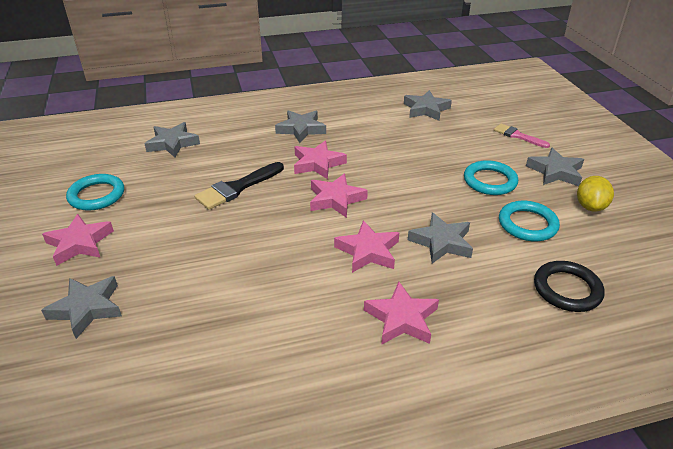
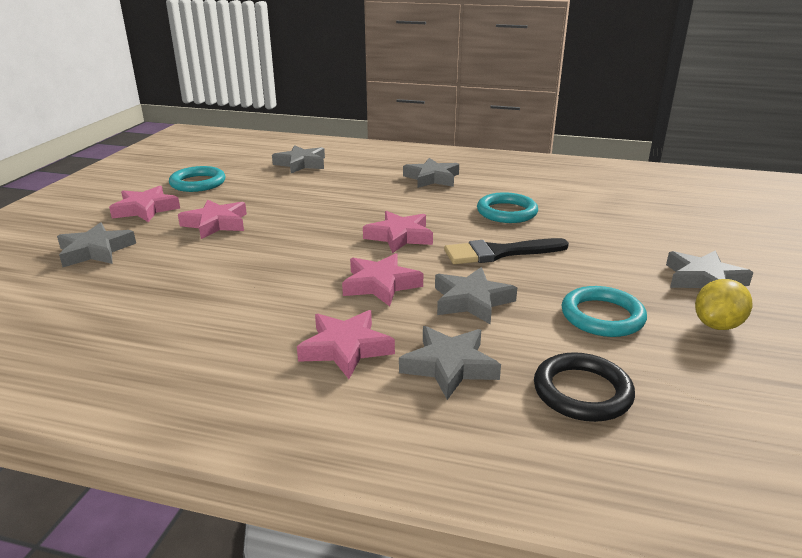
camera: 30 degrees right, 10 degrees down
(237, 188) = (316, 205): black brush -> black brush (499, 253)
(318, 164) = (416, 206): pink star -> pink star (216, 224)
(426, 109) = (593, 190): grey star -> grey star (449, 366)
(490, 181) = (599, 266): turquoise ring -> turquoise ring (506, 212)
(517, 136) = (688, 236): pink brush -> none

